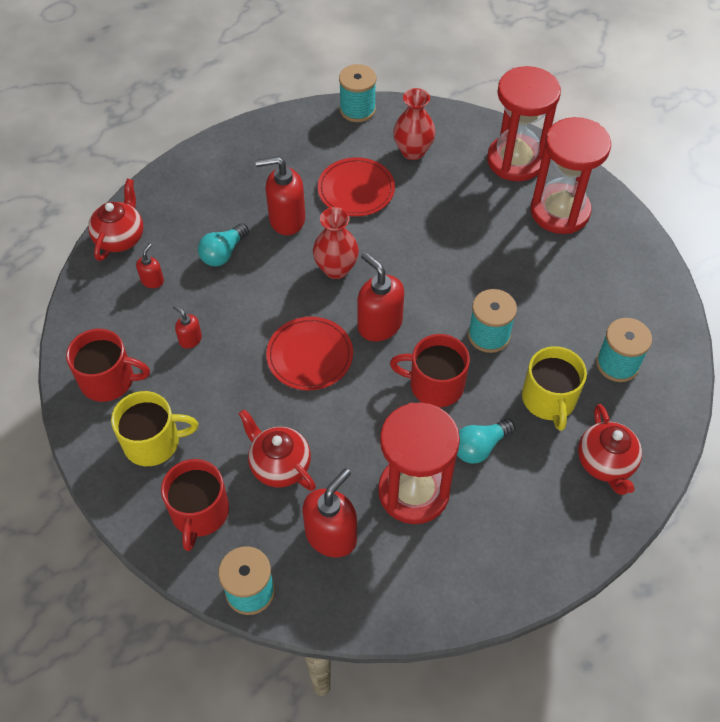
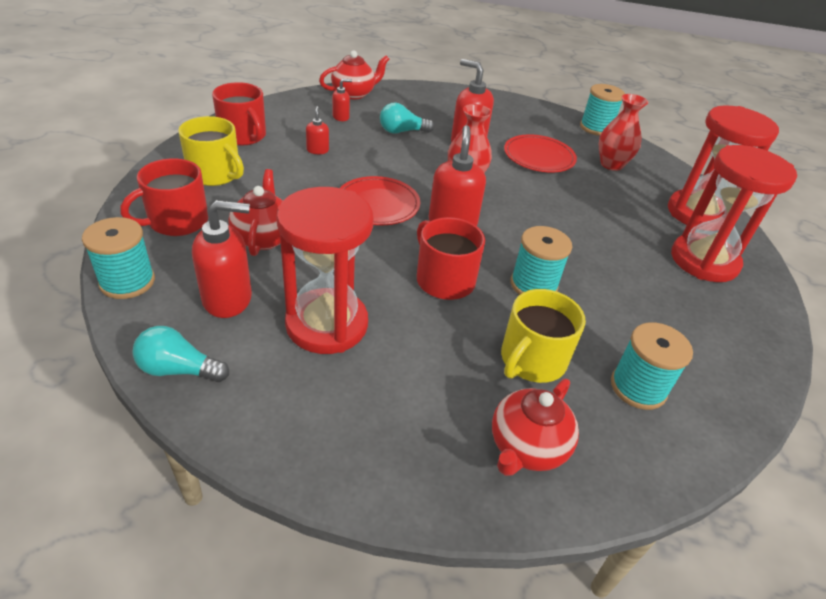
camera: 40 degrees right, 15 degrees down
(480, 447) = (423, 341): turquoise light bulb -> turquoise light bulb (179, 369)

